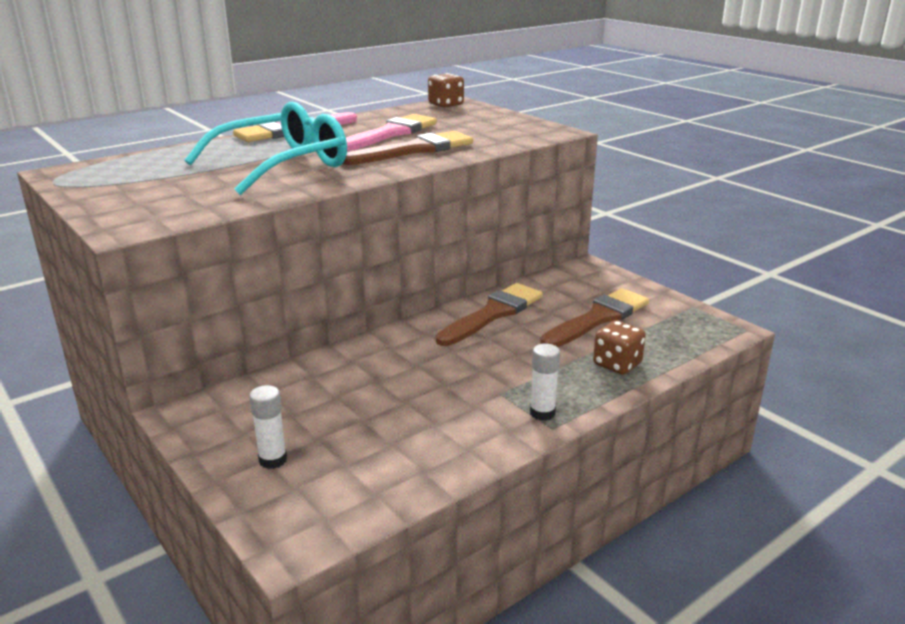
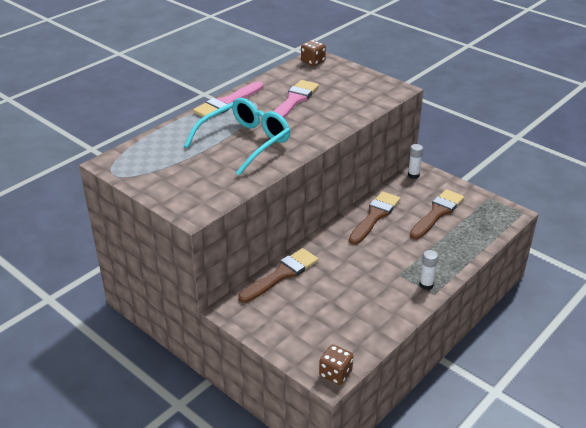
camera: 10 degrees left, 10 degrees up
(273, 460) = (295, 332): white glue stick -> white glue stick (413, 175)
(414, 150) = (318, 118): brown brush -> brown brush (281, 274)
(617, 364) = (457, 246): brown dice -> brown dice (335, 373)

